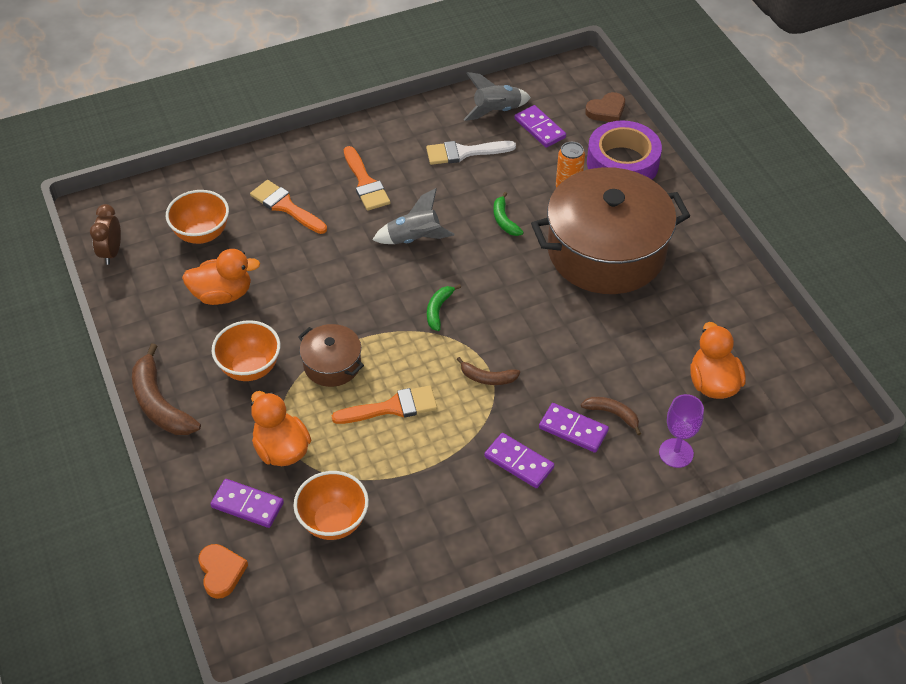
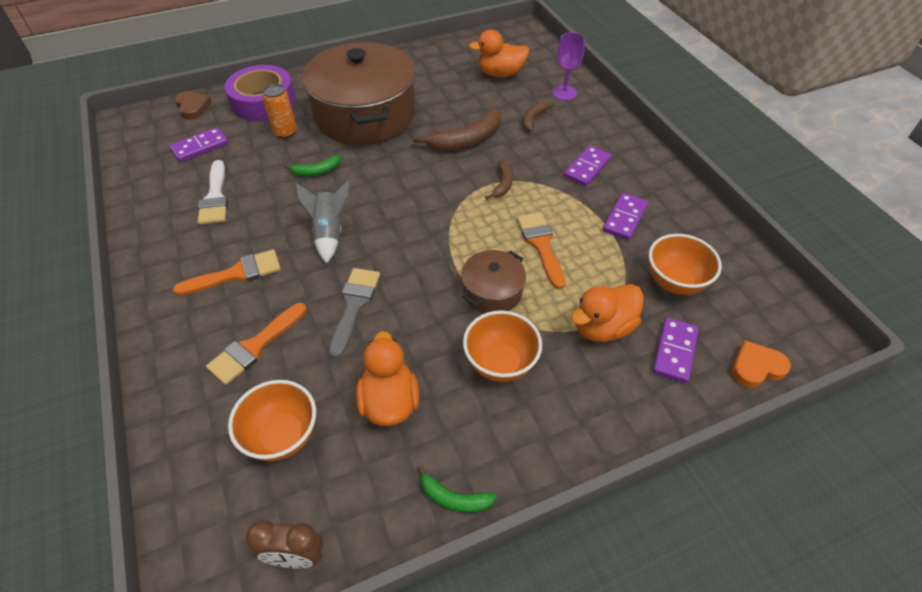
camera: 90 degrees left, 0 degrees up
(160, 403) = (558, 453): brown banana -> brown banana (467, 140)
(323, 265) = (354, 305): none -> grey brush
(438, 310) = (424, 215): green banana -> green banana (454, 498)
(496, 111) = (163, 174): grey rocket -> none
(573, 429) = (550, 139): purple domino -> purple domino (624, 218)

